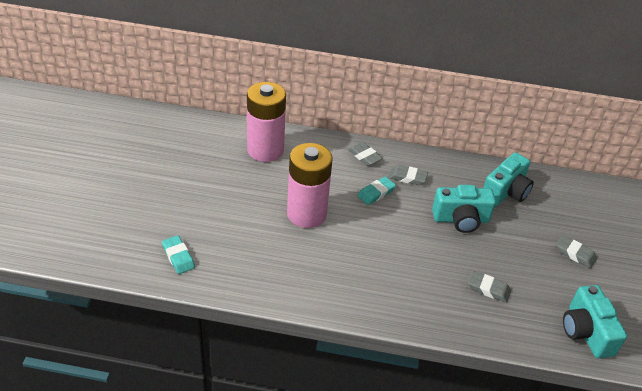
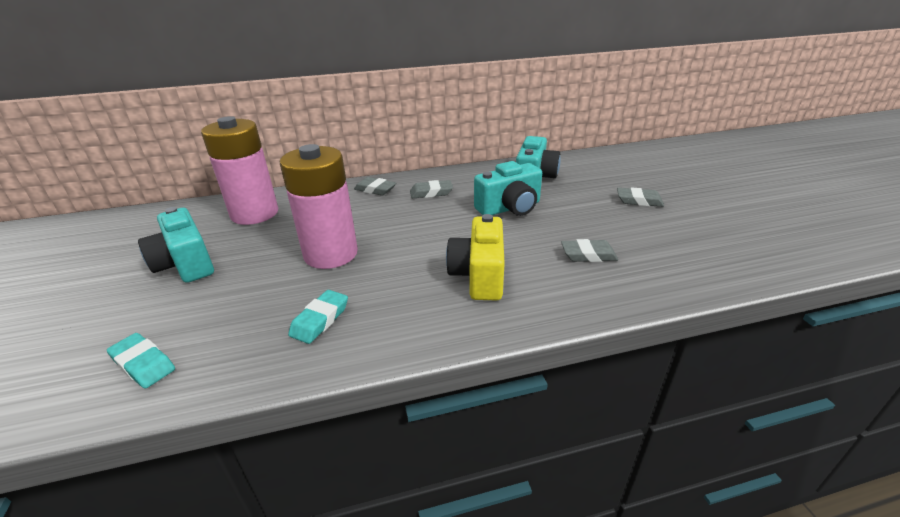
camera: 20 degrees left, 10 degrees down
(376, 193) = (405, 213): turquoise eraser -> turquoise eraser (320, 320)
(398, 274) = (479, 275): none -> yellow camera
(586, 332) = (719, 258): turquoise camera -> turquoise camera (185, 264)

